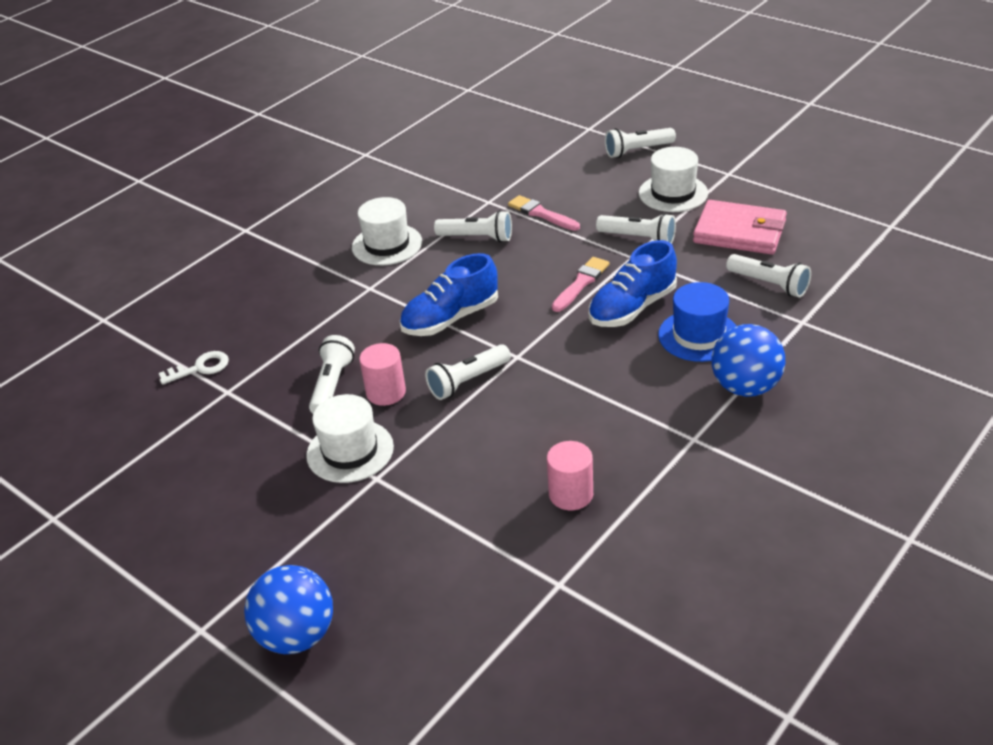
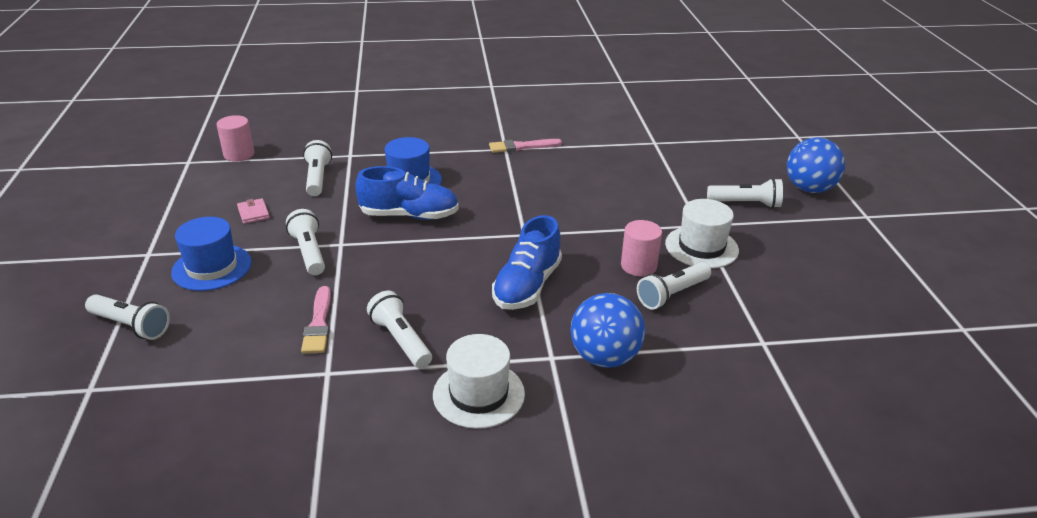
camera: 140 degrees left, 5 degrees down
(200, 368) = (775, 380): white key -> none
(450, 318) = (527, 286): blue shoe -> blue shoe turned 105 degrees clockwise
(468, 381) = (576, 239): white flashlight -> white flashlight (745, 204)
(571, 494) = (601, 163): pink cylinder -> pink cylinder (239, 154)
(581, 283) = (405, 249): pink brush -> pink brush (521, 147)
(673, 193) = (212, 267): white hat -> blue hat
(739, 232) = (253, 213): pink wallet -> pink wallet, size x0.43
(745, 387) = (440, 150): blue ball -> blue ball (604, 357)

